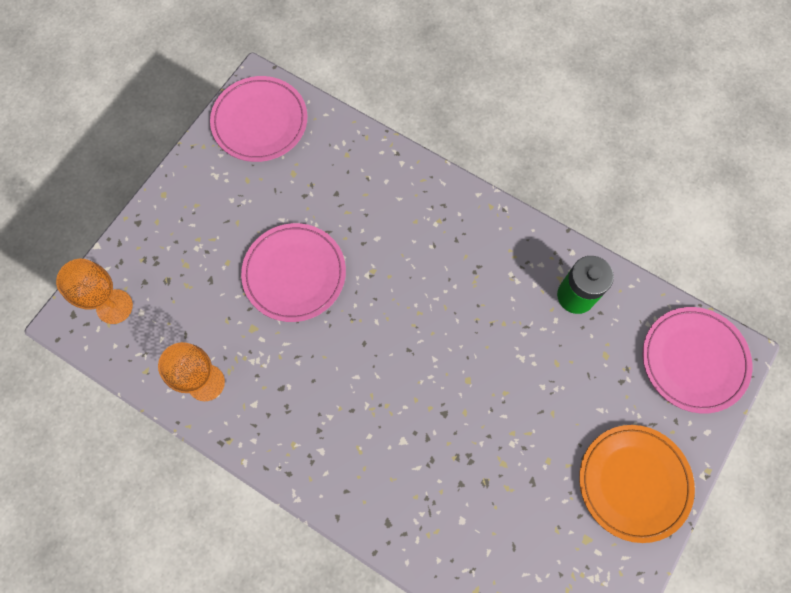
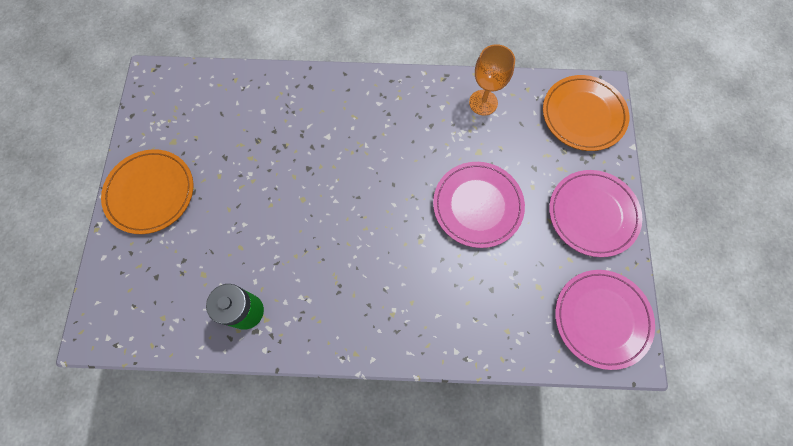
camera: 150 degrees right, 0 degrees up
(114, 306) = (583, 115): orange goblet -> orange plate
(694, 360) = (128, 309): pink plate -> pink plate (592, 214)

